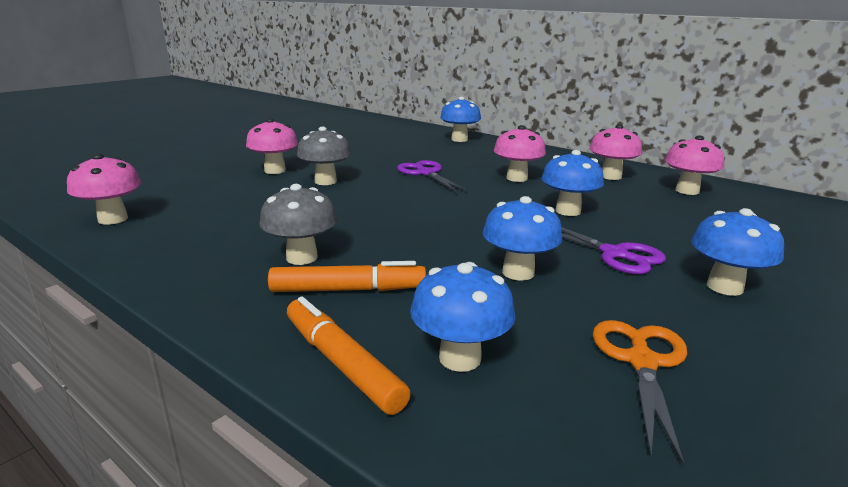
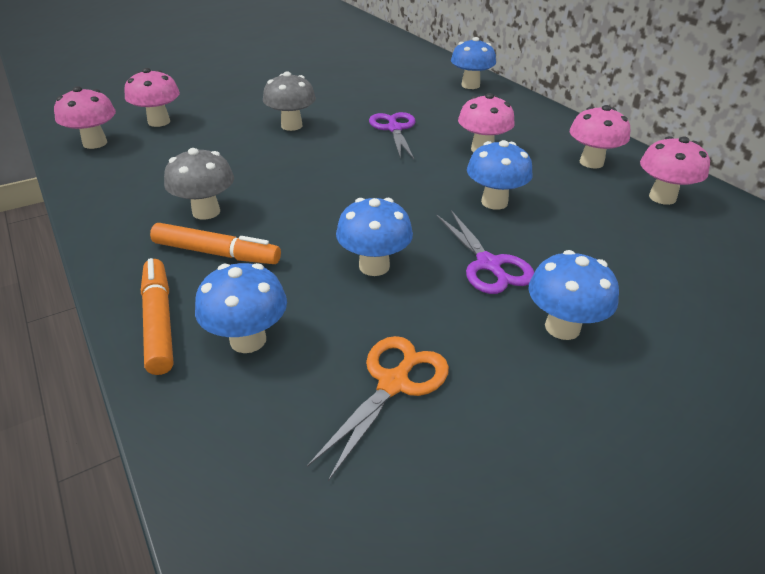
camera: 20 degrees right, 15 degrees up
(275, 170) = (257, 105): pink mushroom -> pink mushroom (159, 122)

